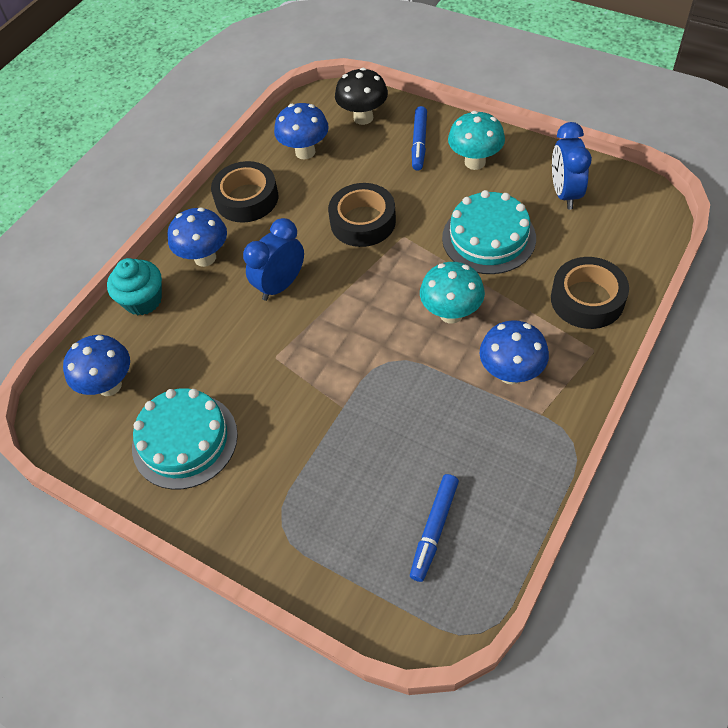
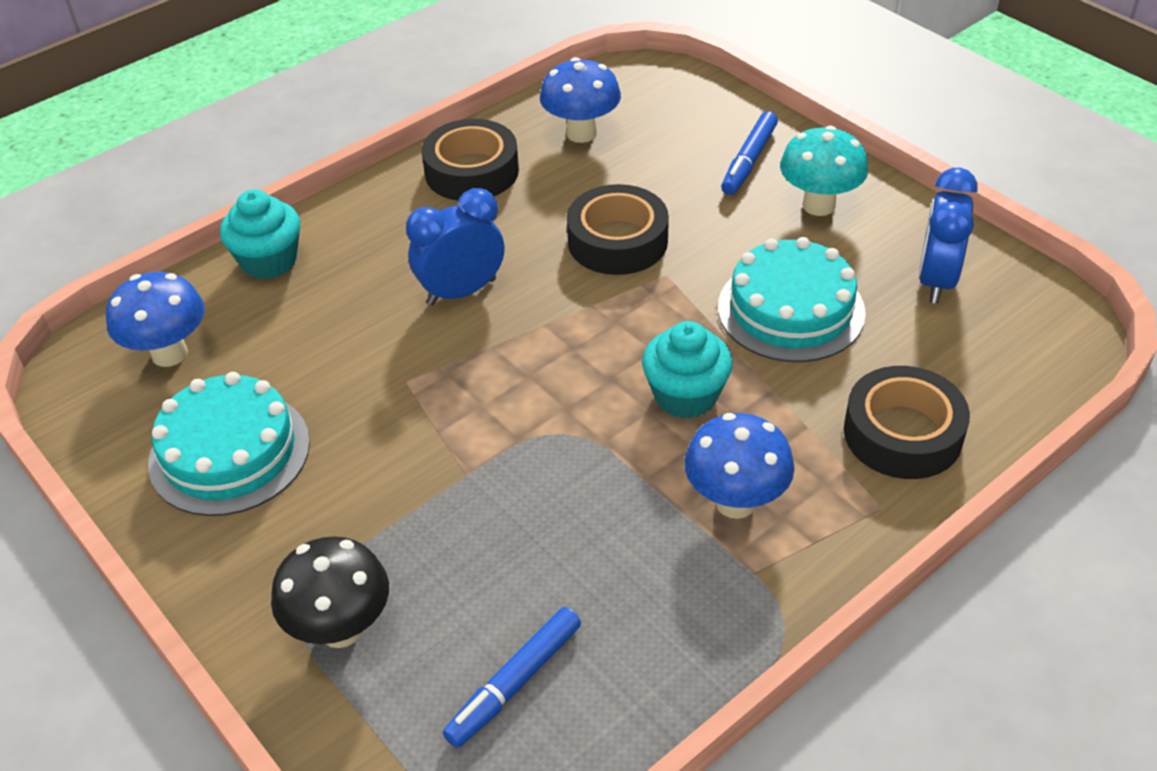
camera: 15 degrees right, 10 degrees down
(205, 258) = (378, 230): blue mushroom -> none
(363, 118) = (684, 110): black mushroom -> black mushroom (341, 629)
(451, 313) = (685, 395): turquoise mushroom -> turquoise cupcake

